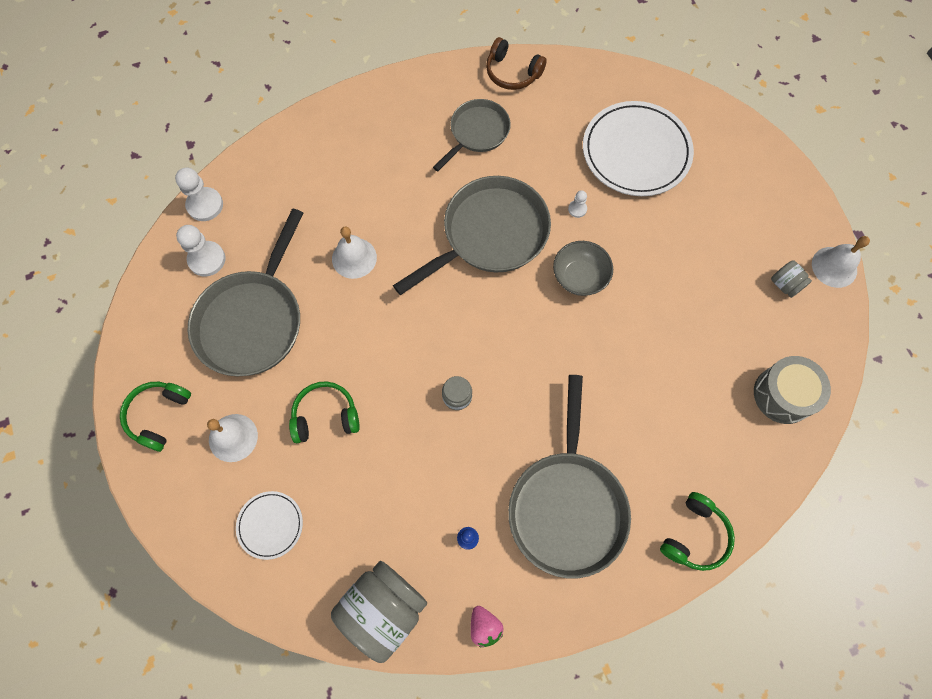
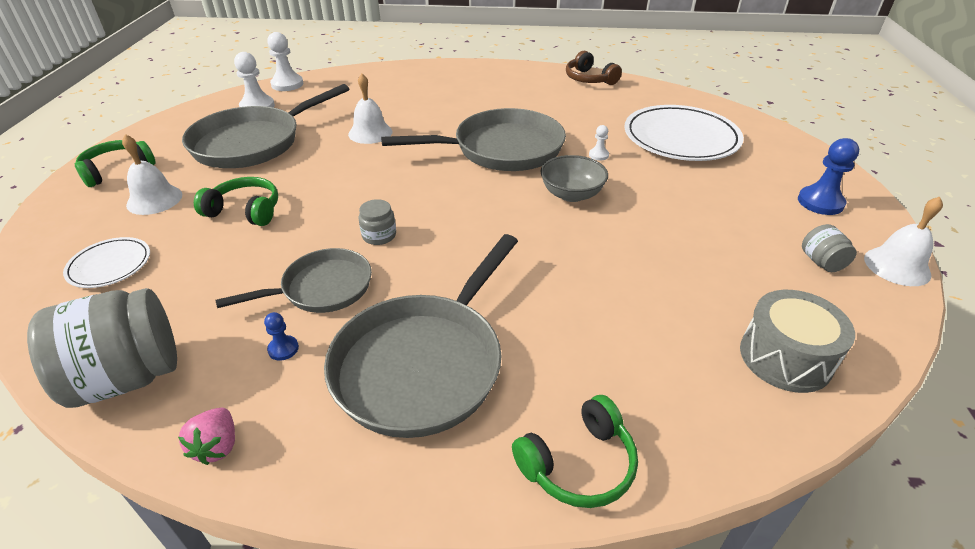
camera: 25 degrees right, 30 degrees down
(477, 133) = (535, 98): grey pan -> grey pan (321, 288)
(769, 206) = (820, 202): none -> blue pawn

